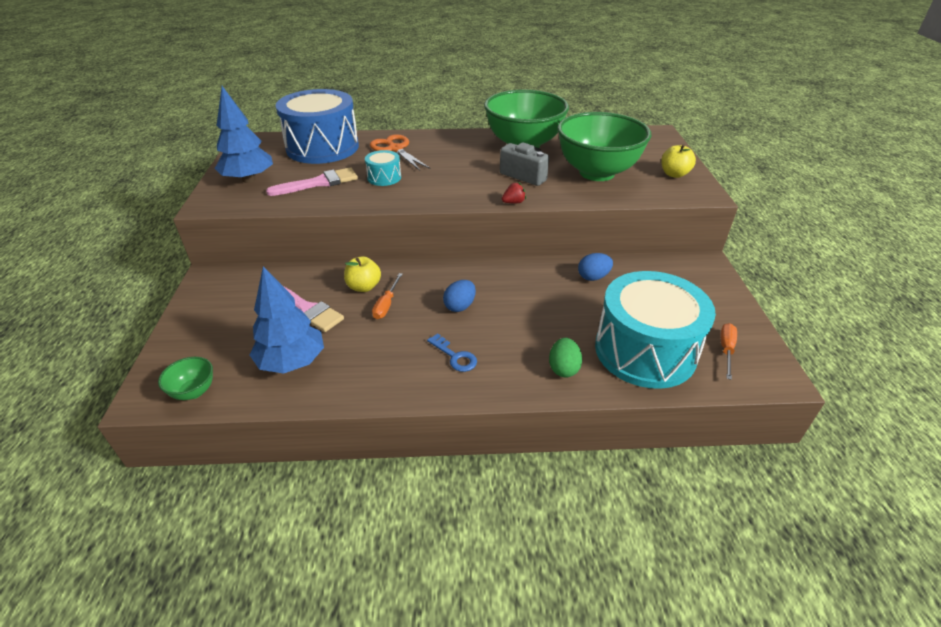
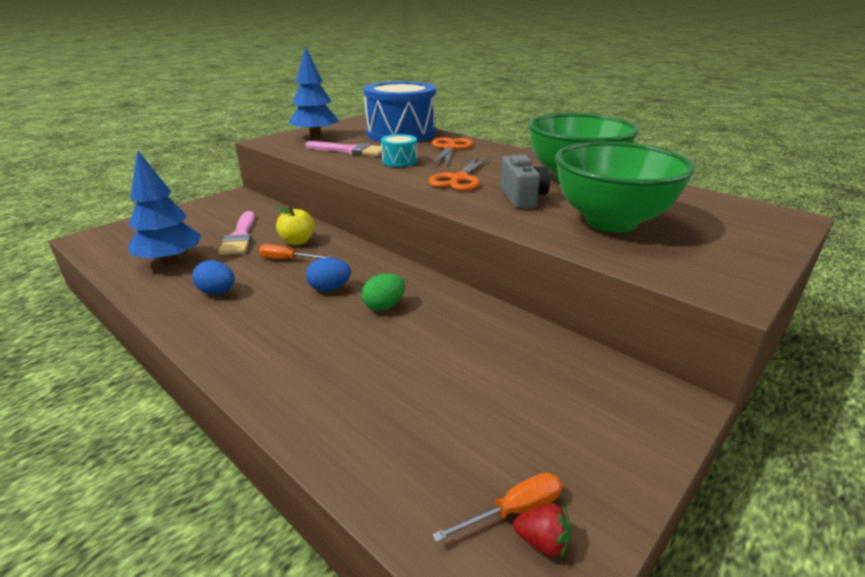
camera: 45 degrees right, 10 degrees down
(194, 391) = (105, 248): green bowl -> none
(386, 305) = (286, 259): orange screwdriver -> orange screwdriver turned 45 degrees clockwise
(455, 356) = (253, 319): blue key -> none
(459, 177) = (459, 179): none -> orange scissors
(513, 202) = (463, 211): red strawberry -> red strawberry (542, 542)
(563, 368) = (305, 387): green egg -> green egg (384, 306)
(593, 277) = (492, 333): blue egg -> blue egg (217, 292)
(645, 351) = (410, 432): turquoise drum -> none
(674, 174) = (723, 259): yellow apple -> none

